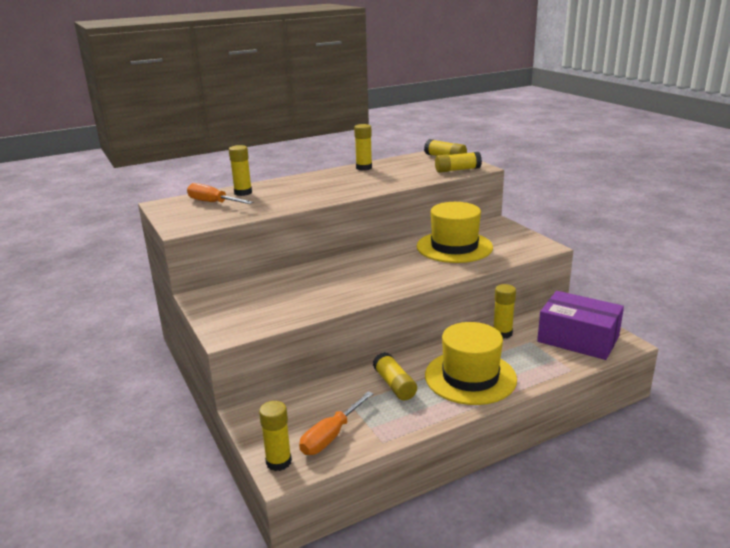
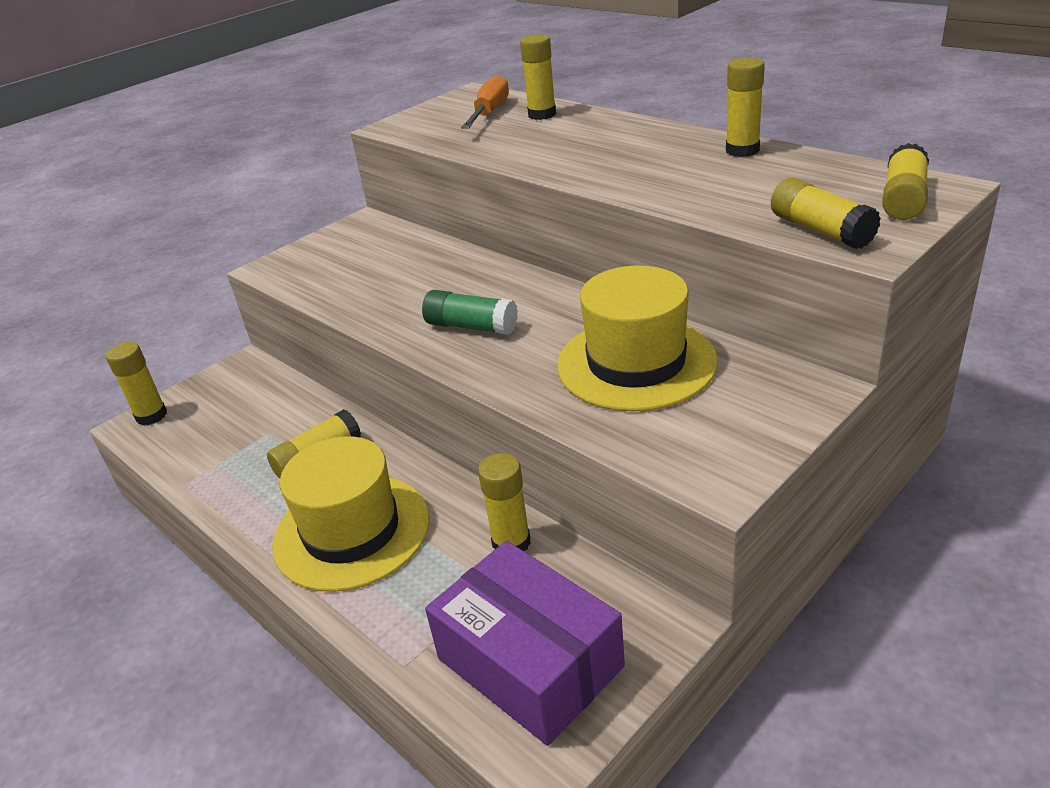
camera: 75 degrees right, 10 degrees up
(331, 436) = (198, 438): orange screwdriver -> none
(385, 276) = (471, 326): none -> green glue stick
(578, 339) = (530, 662): purple box -> purple box turned 60 degrees counterclockwise

